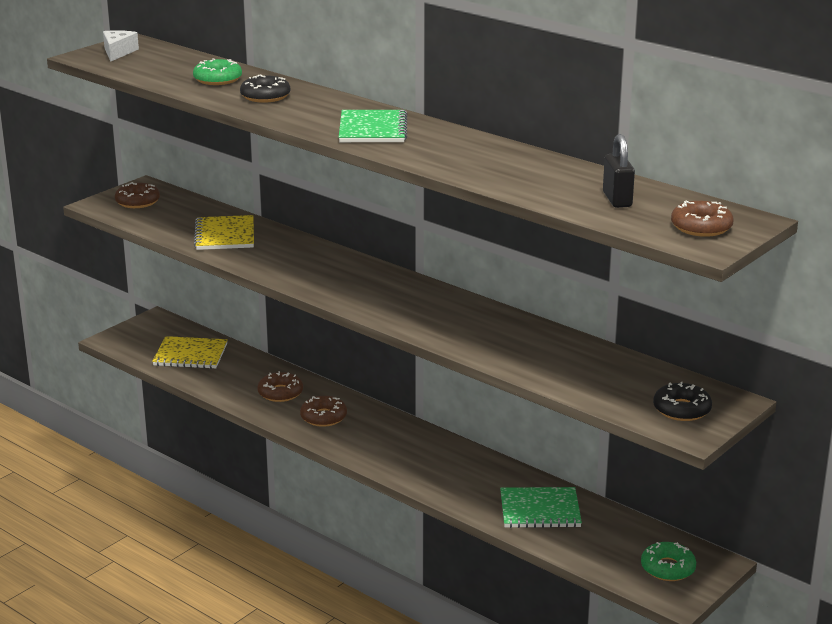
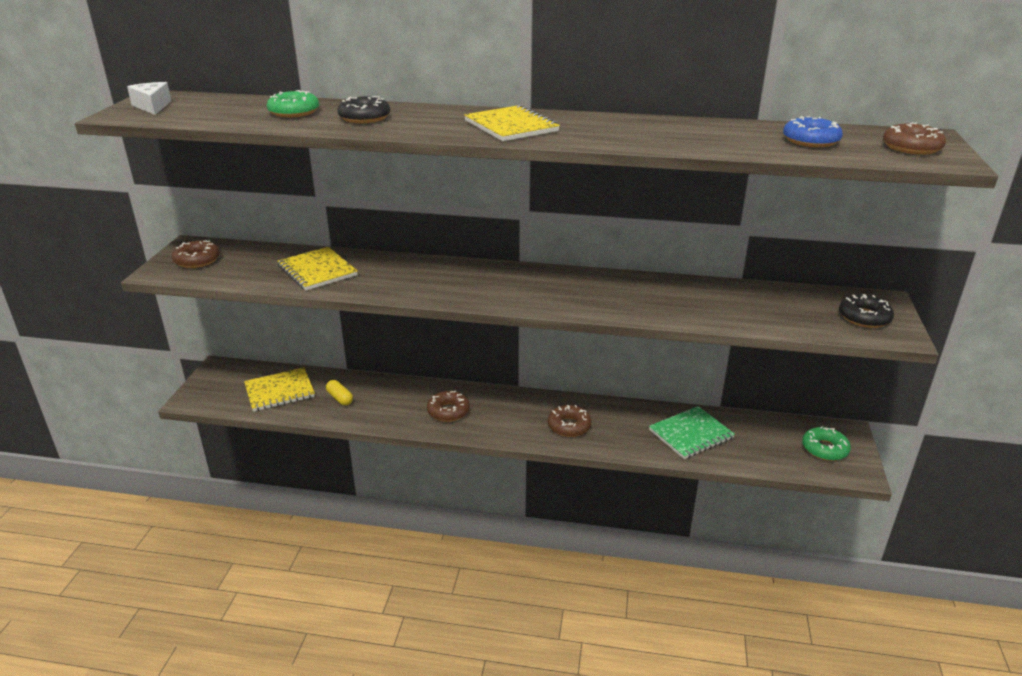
camera: 30 degrees left, 5 degrees up
(237, 376) = (340, 398): none -> yellow capsule
(280, 393) = (391, 401): brown donut -> brown donut (569, 426)
(372, 129) = (511, 126): green notebook -> yellow notebook
(617, 199) = (810, 140): black padlock -> blue donut

